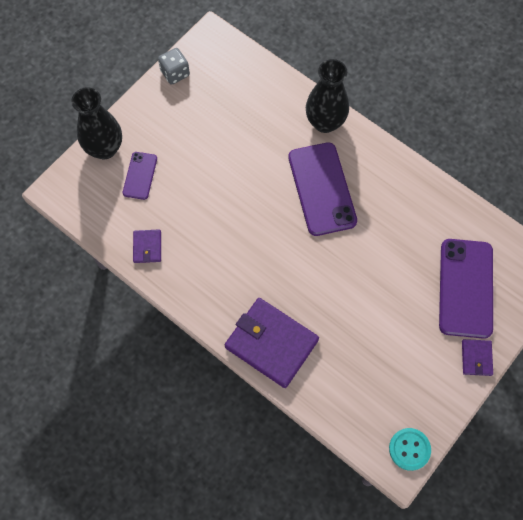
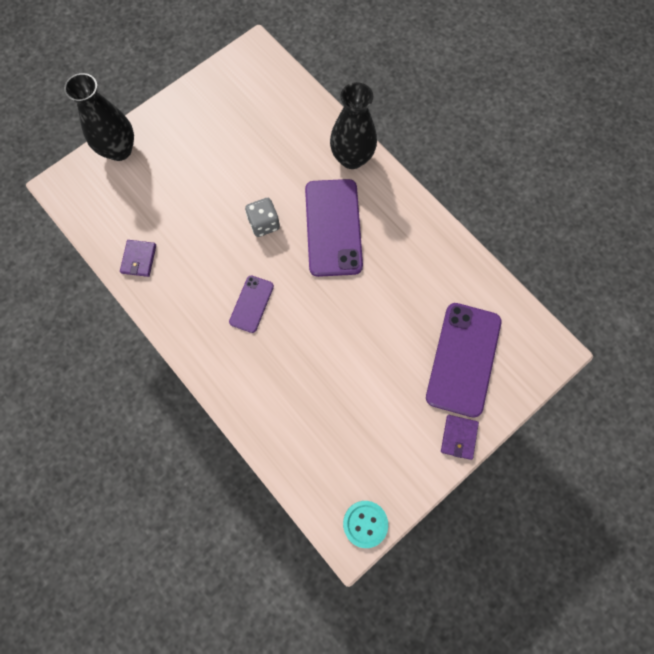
camera: 10 degrees right, 5 degrees up
(140, 175) = (148, 183): purple phone -> purple phone (251, 304)
(175, 73) = (208, 83): grey dice -> grey dice (264, 223)
(271, 343) = (244, 383): purple wallet -> none

